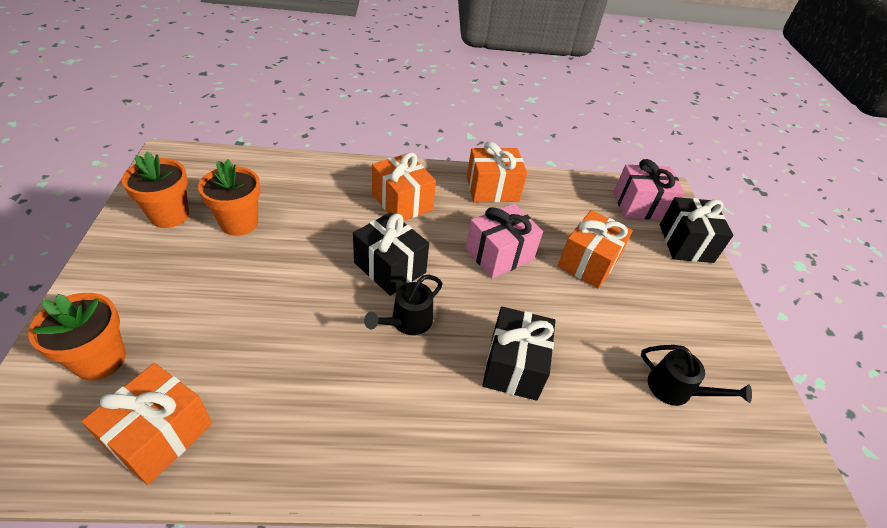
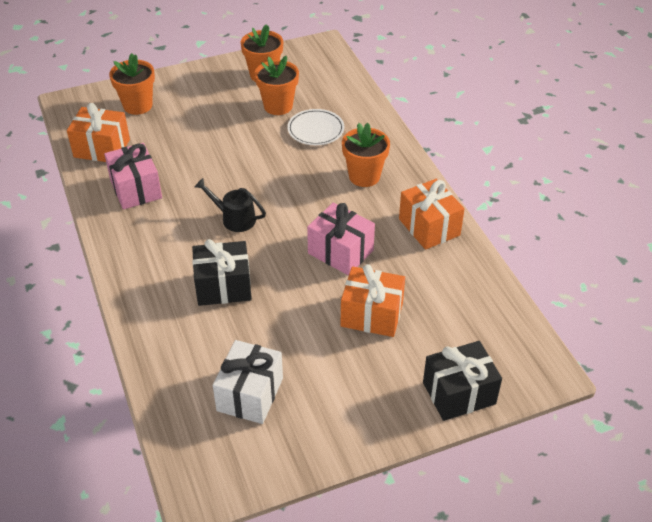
camera: 75 degrees right, 0 degrees up
(305, 209) = (315, 129): none -> white plate
(390, 267) = (282, 193): black gift -> none
(402, 202) = (364, 176): orange gift -> orange flower pot
(640, 206) = (496, 347): pink gift -> pink gift (136, 189)
(676, 390) = (250, 394): black watering can -> white gift

